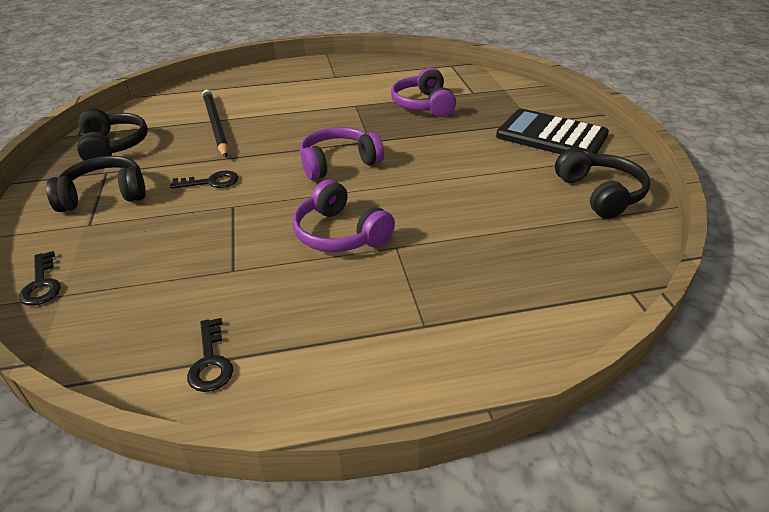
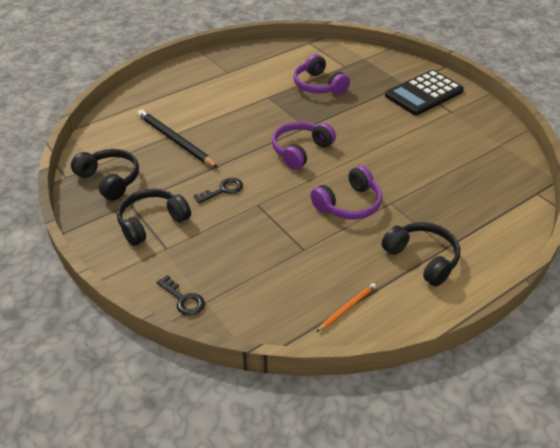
camera: 25 degrees left, 5 degrees up
(210, 362) = (347, 308): black key -> orange pencil
(340, 234) = (349, 204): purple headphones -> purple headphones turned 60 degrees counterclockwise
(551, 136) = (424, 93): black calculator -> black calculator turned 45 degrees counterclockwise
(600, 194) = (482, 132): black headphones -> black headphones (422, 258)

